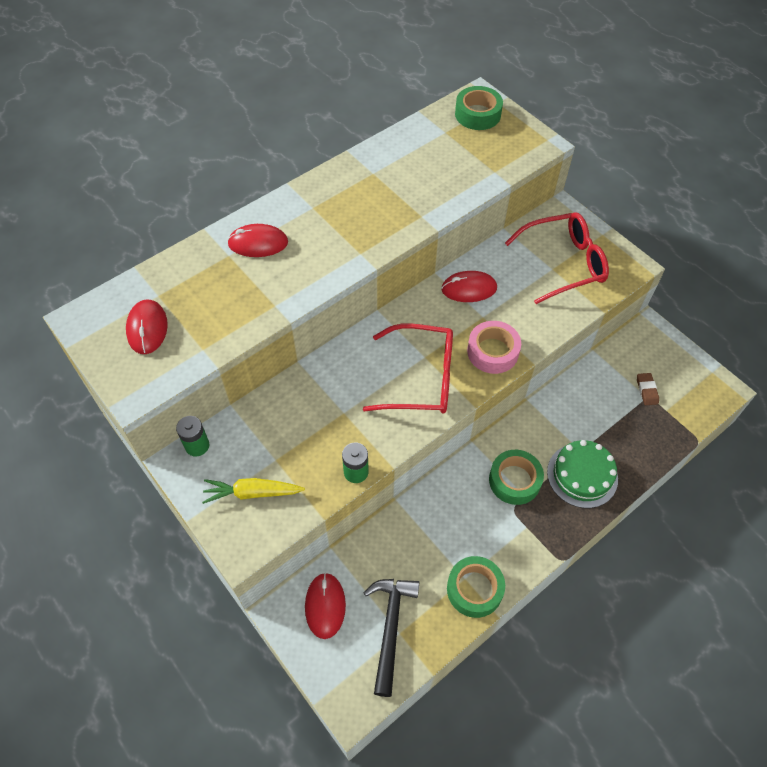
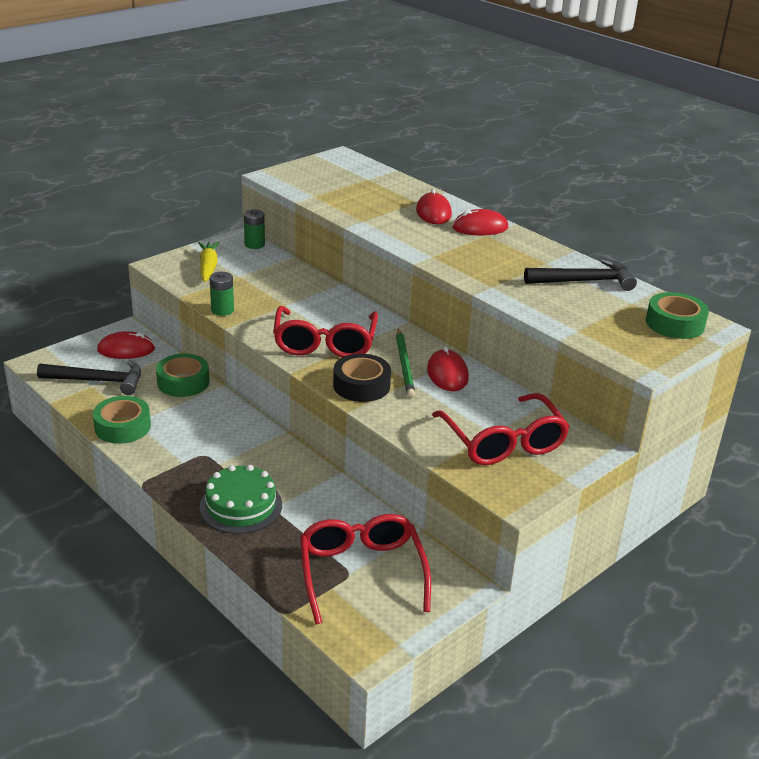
camera: 85 degrees right, 25 degrees down
(147, 328) = (333, 177): red mouse -> red mouse (480, 227)
(408, 154) = (584, 281): none -> black hammer
(457, 318) = (404, 365): none -> green pencil
(492, 352) = (361, 385): pink tape -> black tape
(514, 480) = (238, 457): green tape -> green tape (183, 382)
(646, 390) = (361, 572): brown eraser -> red glasses

